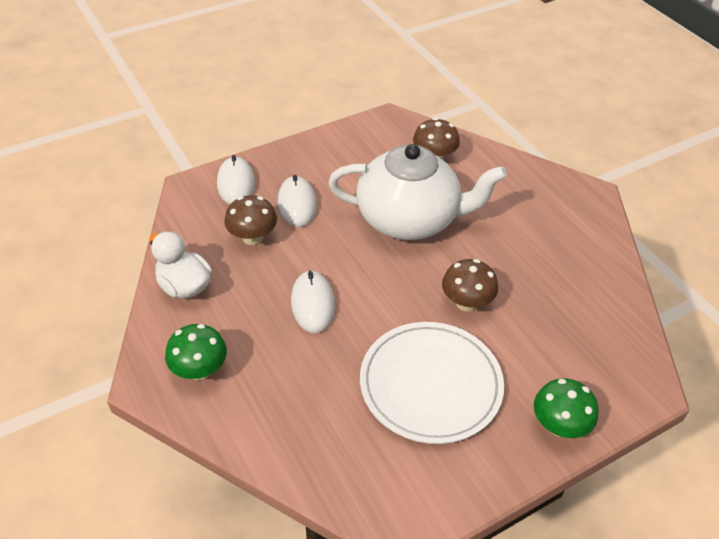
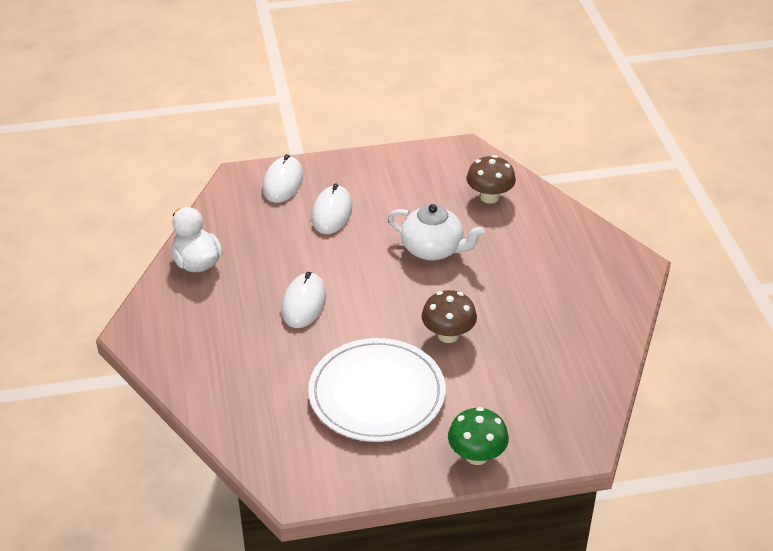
camera: 20 degrees right, 5 degrees down
(200, 370) = (181, 334): green mushroom -> none
(252, 237) = (276, 234): brown mushroom -> none
(409, 219) = (433, 249): white teapot -> white teapot, size x0.60

